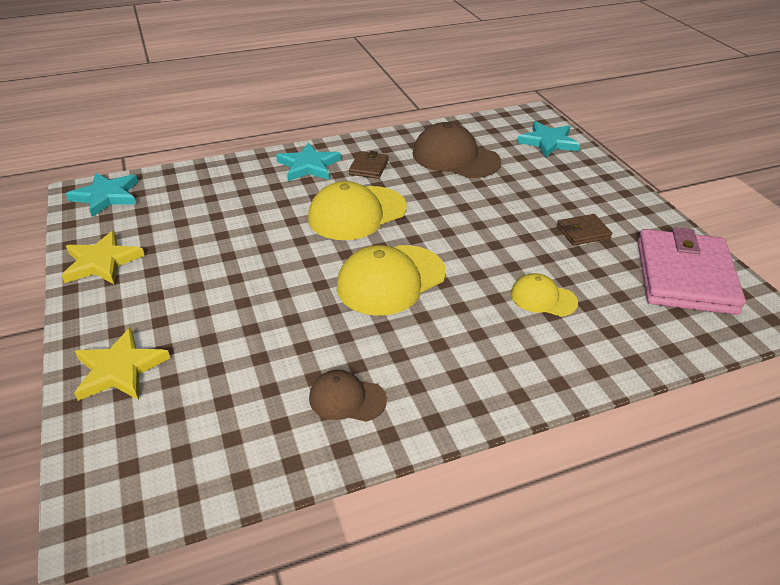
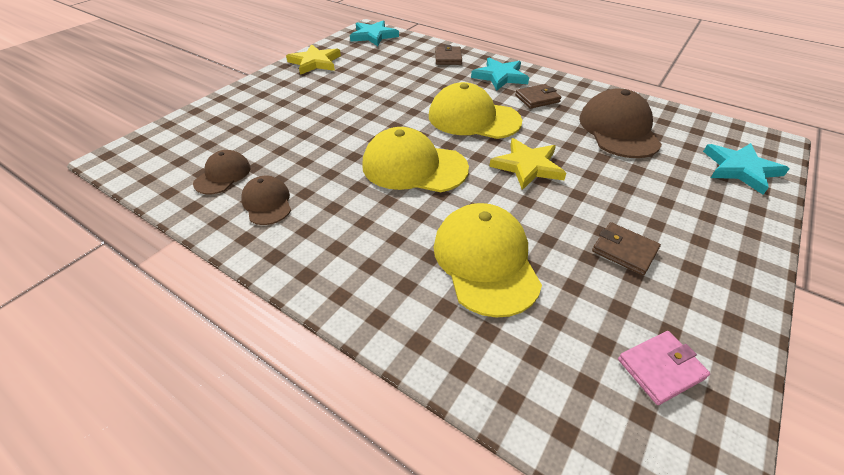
camera: 55 degrees right, 5 degrees up
(120, 369) = (232, 110): yellow star -> yellow star (527, 166)
(232, 175) = (448, 58): none -> brown wallet
(258, 419) = (223, 175): none -> brown cap
(543, 298) = (485, 261): yellow cap -> yellow cap, size x1.81
(684, 276) = (660, 368): pink wallet -> pink wallet, size x0.45

